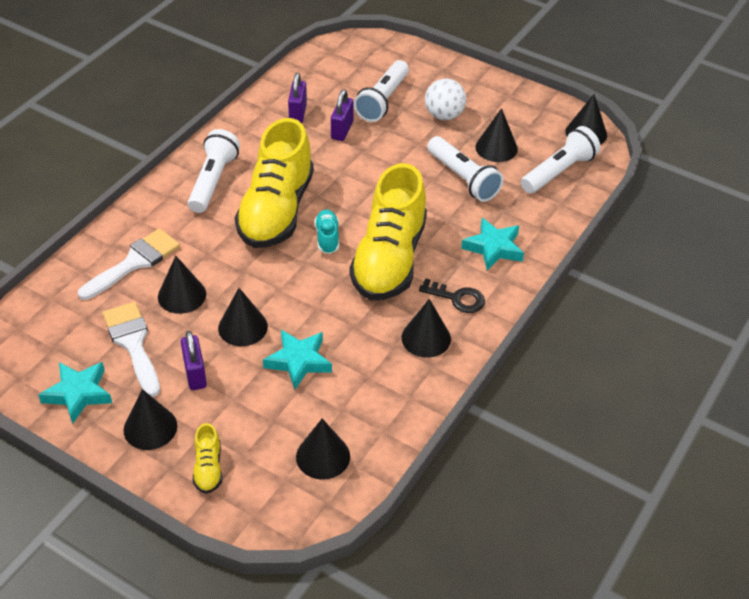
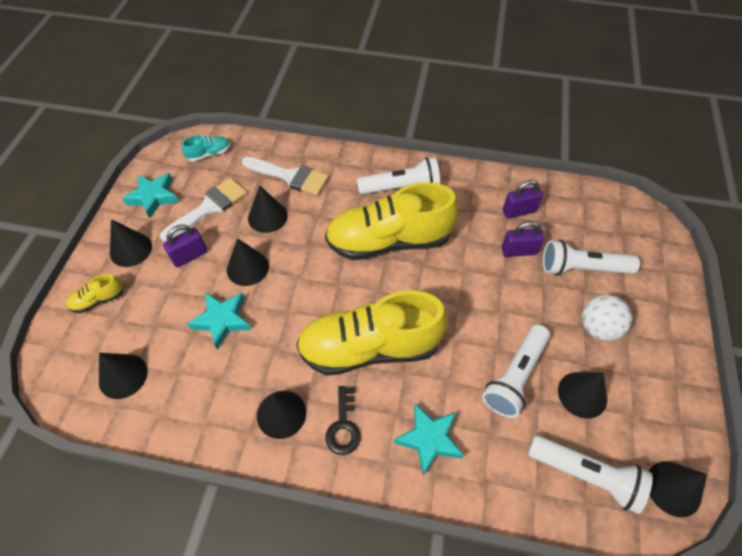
camera: 70 degrees right, 10 degrees up
(327, 238) = (374, 289): turquoise shoe -> turquoise shoe (209, 154)

